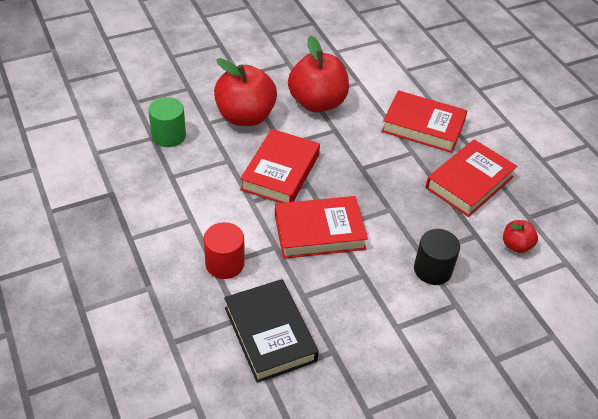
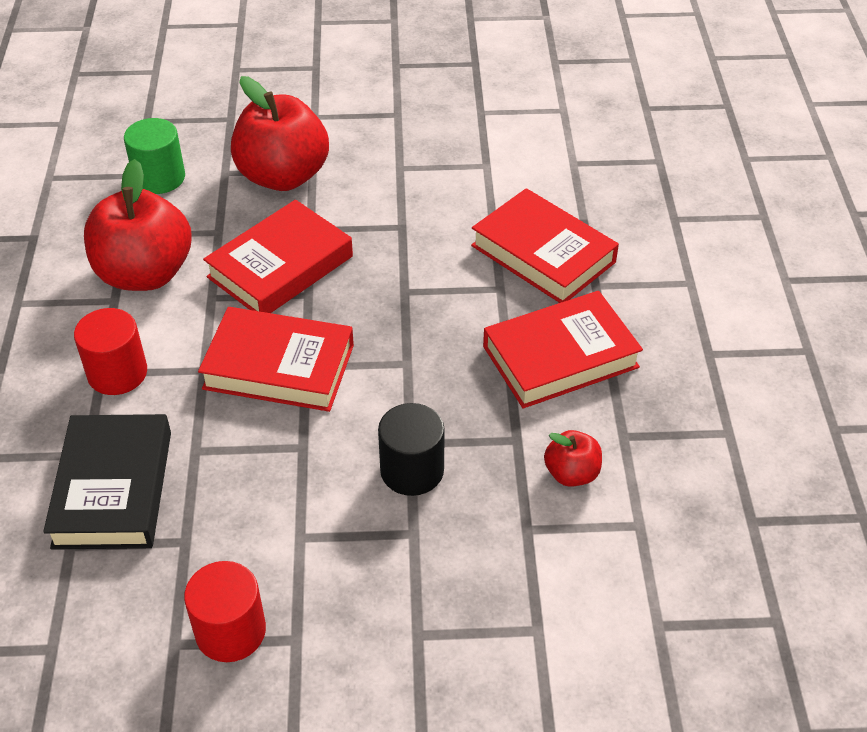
camera: 25 degrees right, 0 degrees up
(317, 103) = (401, 181): red apple -> red apple (145, 274)
(394, 393) = (230, 631): none -> red cylinder

